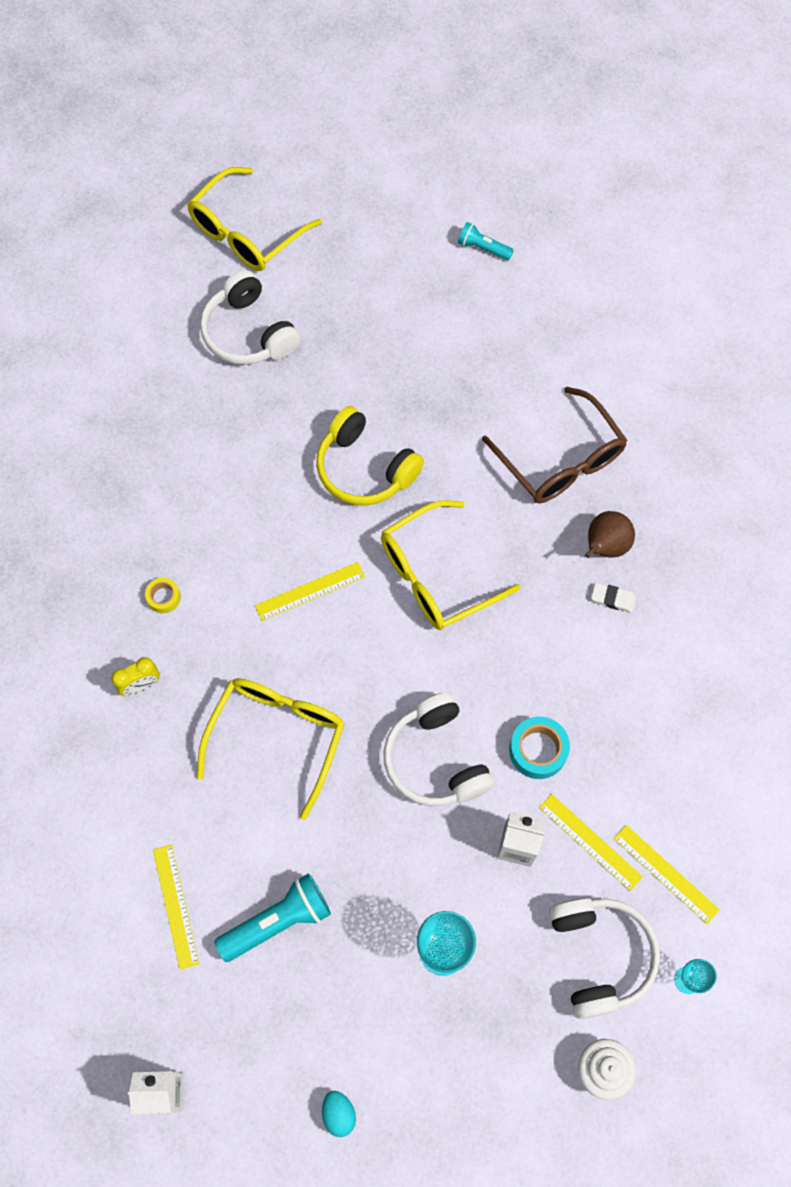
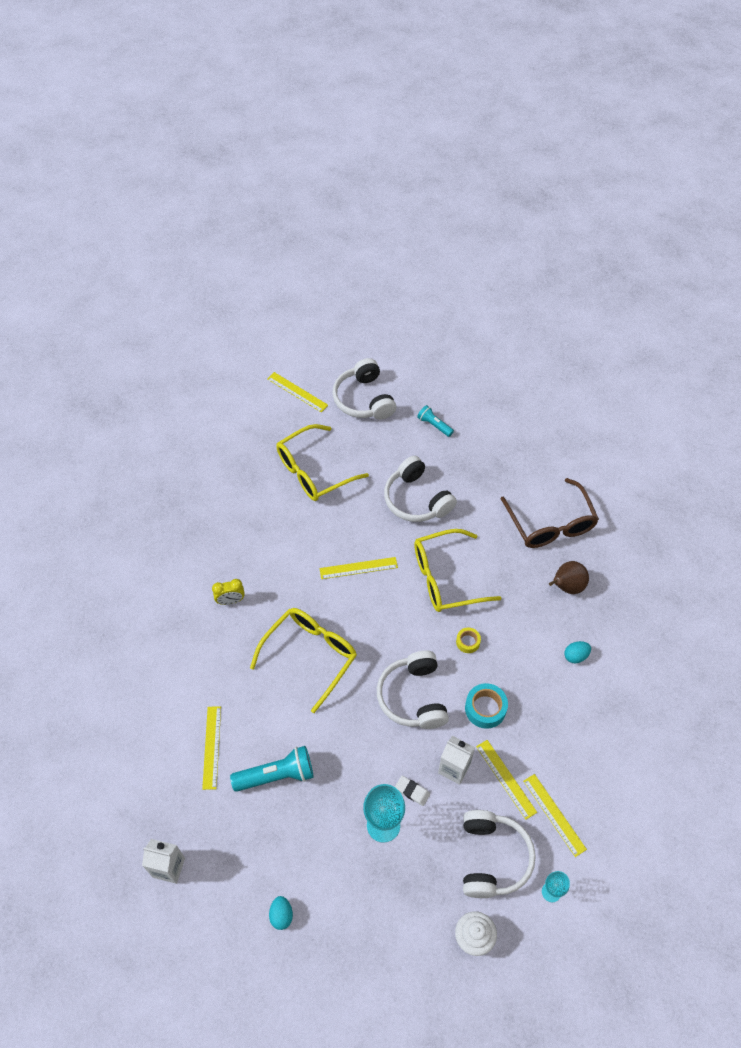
camera: 15 degrees right, 10 degrees down
(148, 343) = (297, 392): none -> yellow ruler
(164, 597) = (261, 549): yellow tape -> yellow tape (468, 642)
(246, 233) = (379, 339): yellow glasses -> yellow glasses (313, 471)
(365, 468) = (416, 499): yellow headphones -> white headphones
(483, 248) = (533, 380): turquoise flashlight -> turquoise flashlight (434, 425)
(613, 599) = (564, 622): white eraser -> white eraser (412, 791)
(640, 644) = (575, 656): none -> turquoise egg

